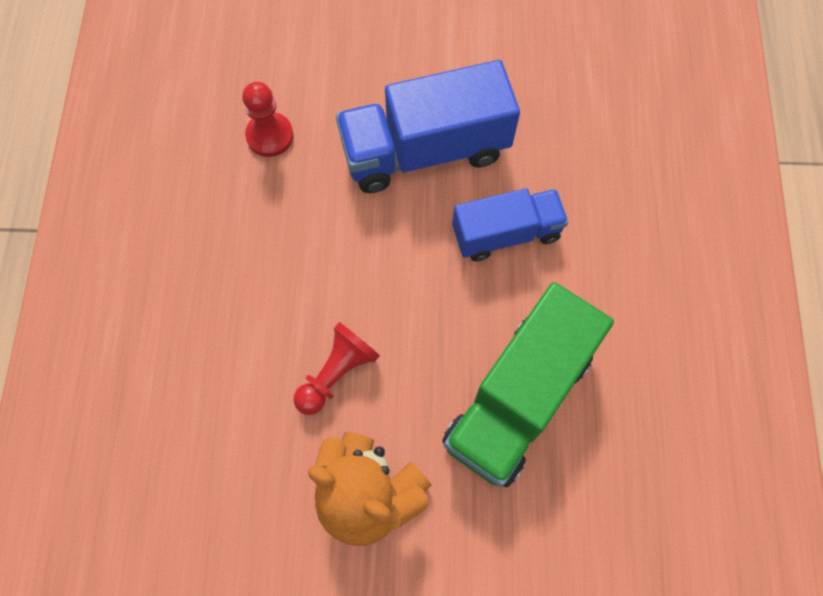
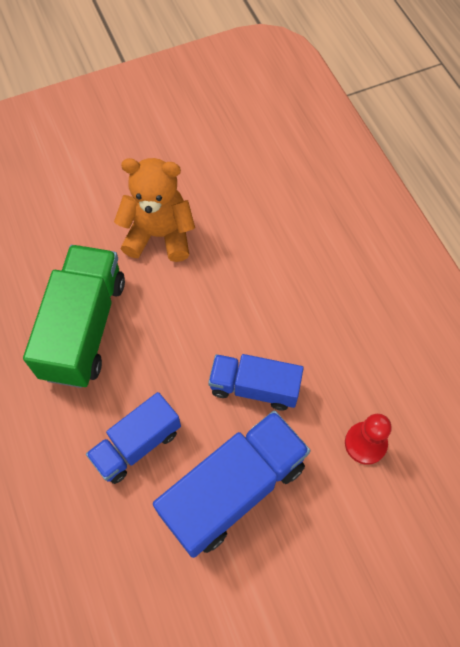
camera: 155 degrees right, 5 degrees down
(337, 373) = (214, 293): red pawn -> none
(351, 238) = (254, 387): none -> blue truck

